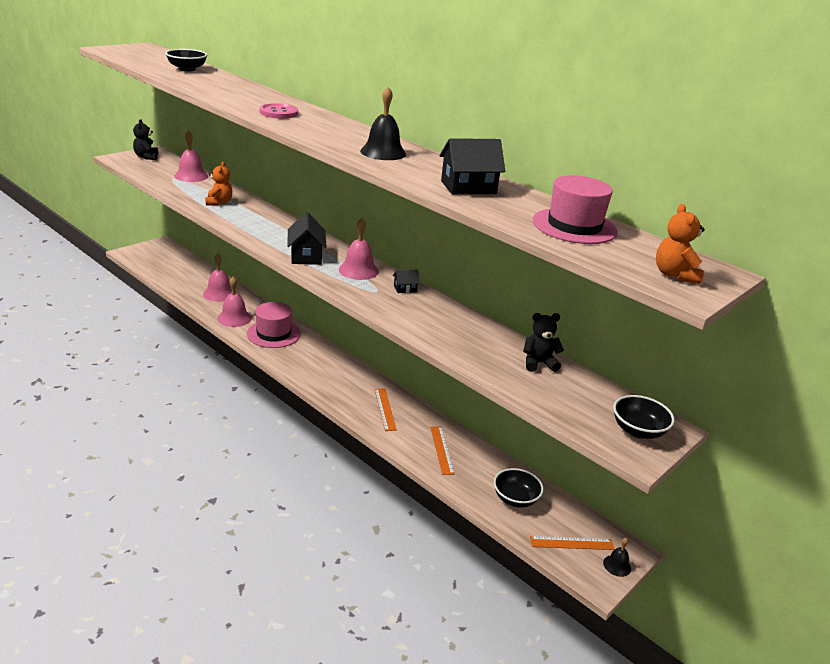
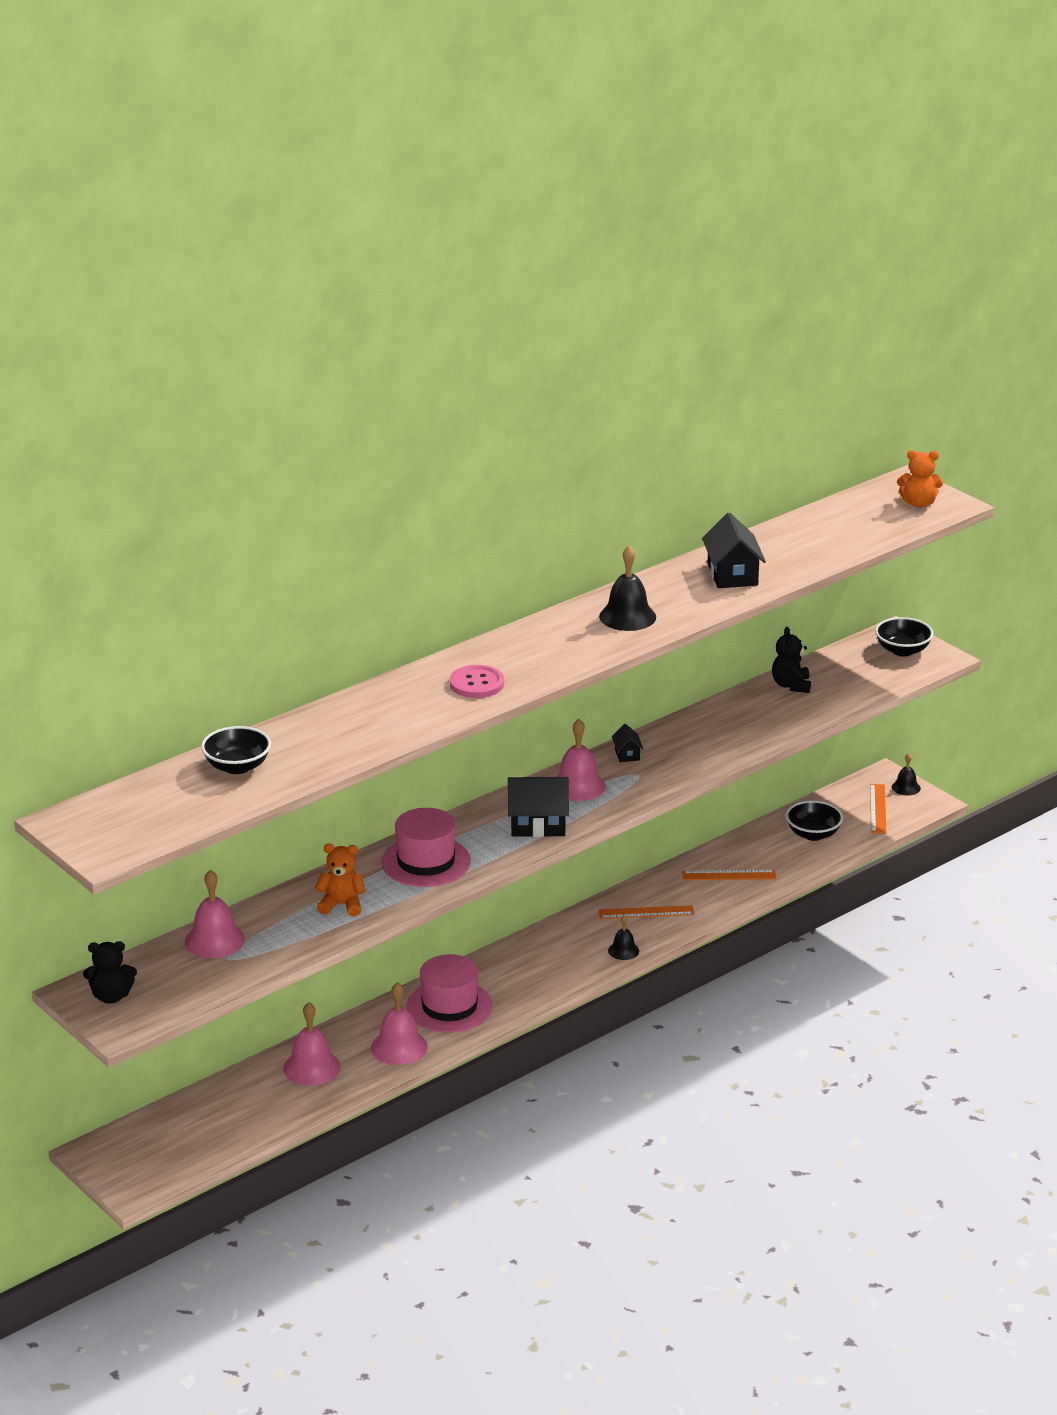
camera: 80 degrees left, 0 degrees up
(336, 398) = (623, 950): none -> black bell
(574, 226) = (823, 532): pink hat -> pink hat (426, 862)

